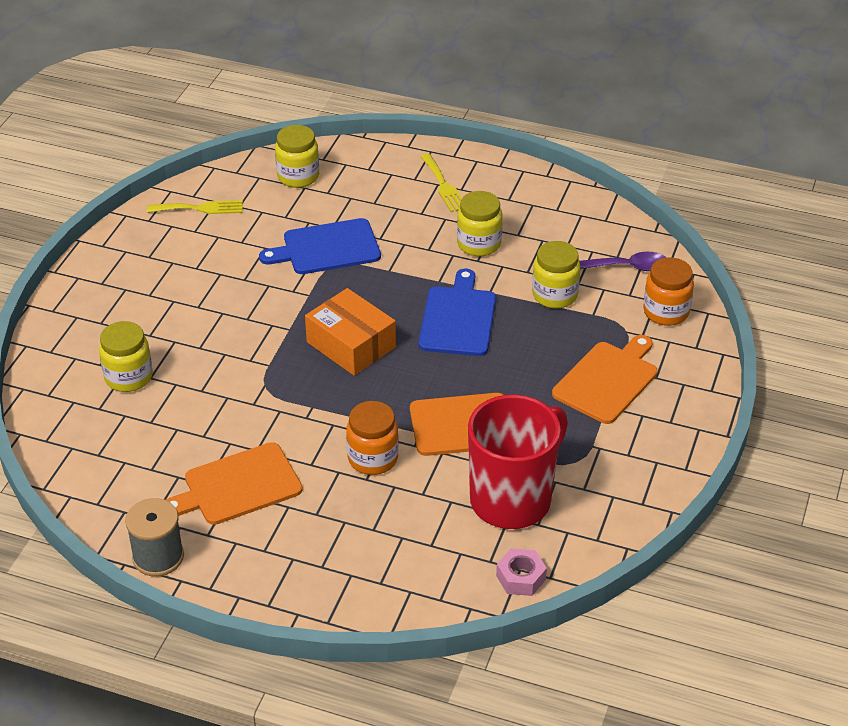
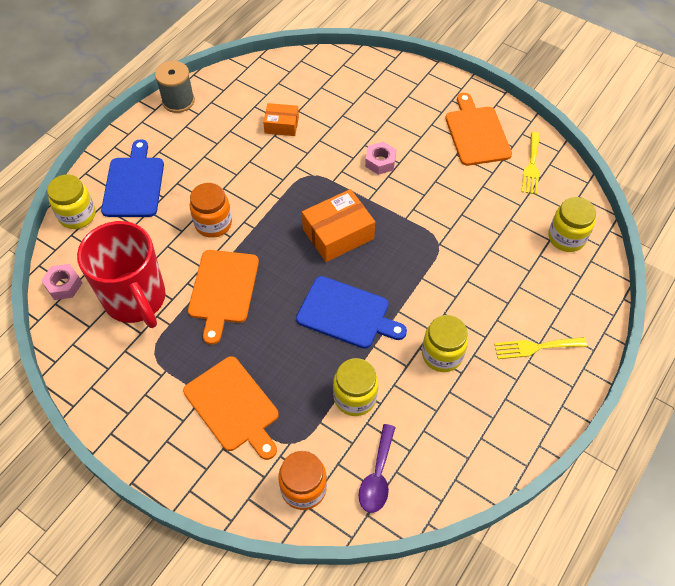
camera: 105 degrees right, 15 degrees up
(128, 377) = (346, 104): yellow jar -> yellow jar (77, 215)
(182, 432) = (281, 125): none -> orange box
(226, 328) = (380, 162): none -> pink nut
(238, 486) = (220, 146): orange cutting board -> orange cutting board (476, 133)
(327, 248) = (461, 240): blue cutting board -> blue cutting board (134, 184)

